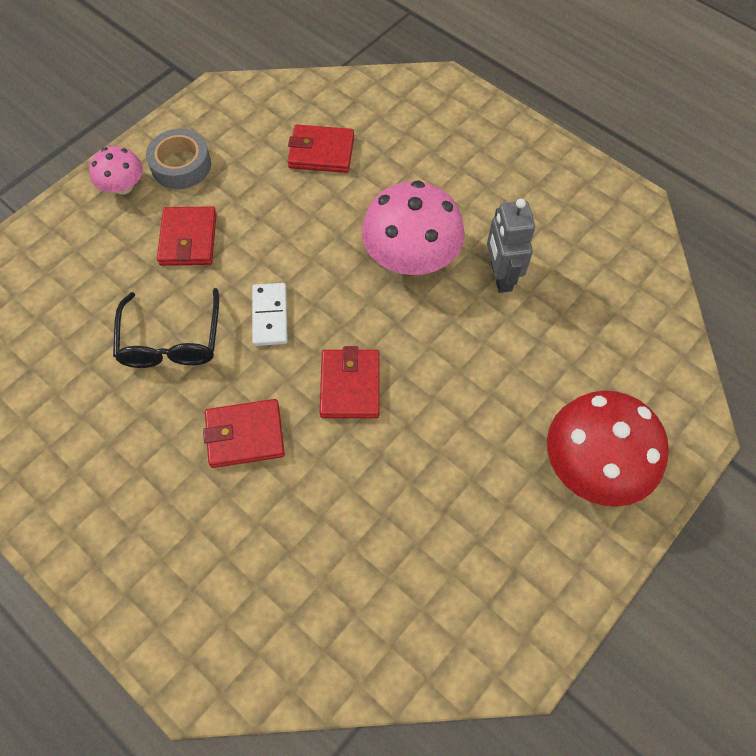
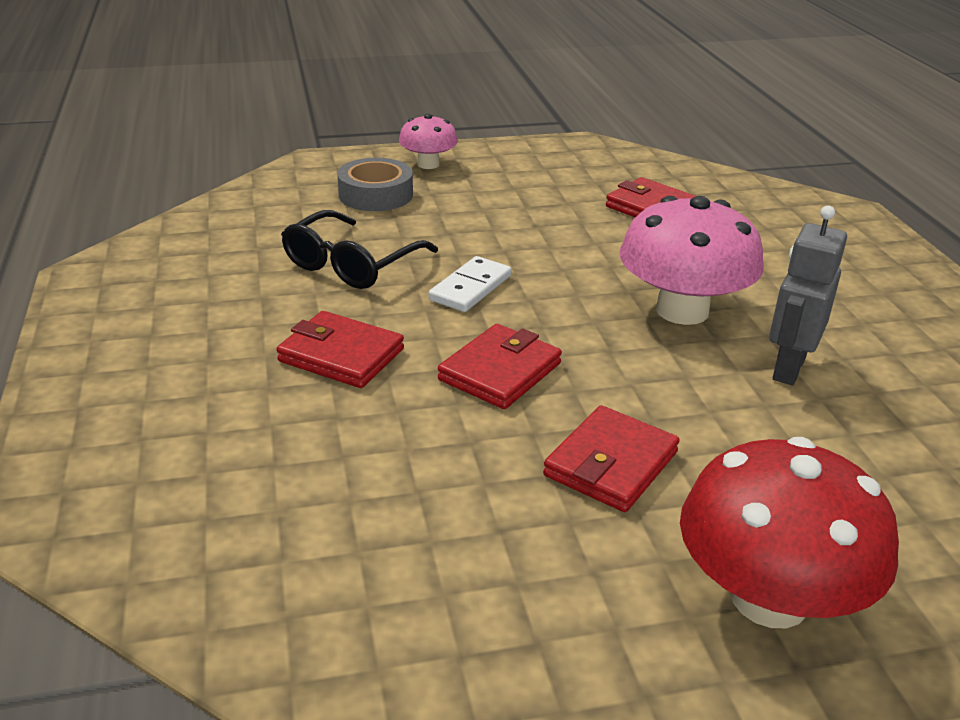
camera: 35 degrees right, 30 degrees down
(181, 165) = (497, 170): grey tape -> grey tape (375, 195)
(188, 239) = (449, 212): red wallet -> red wallet (610, 464)

